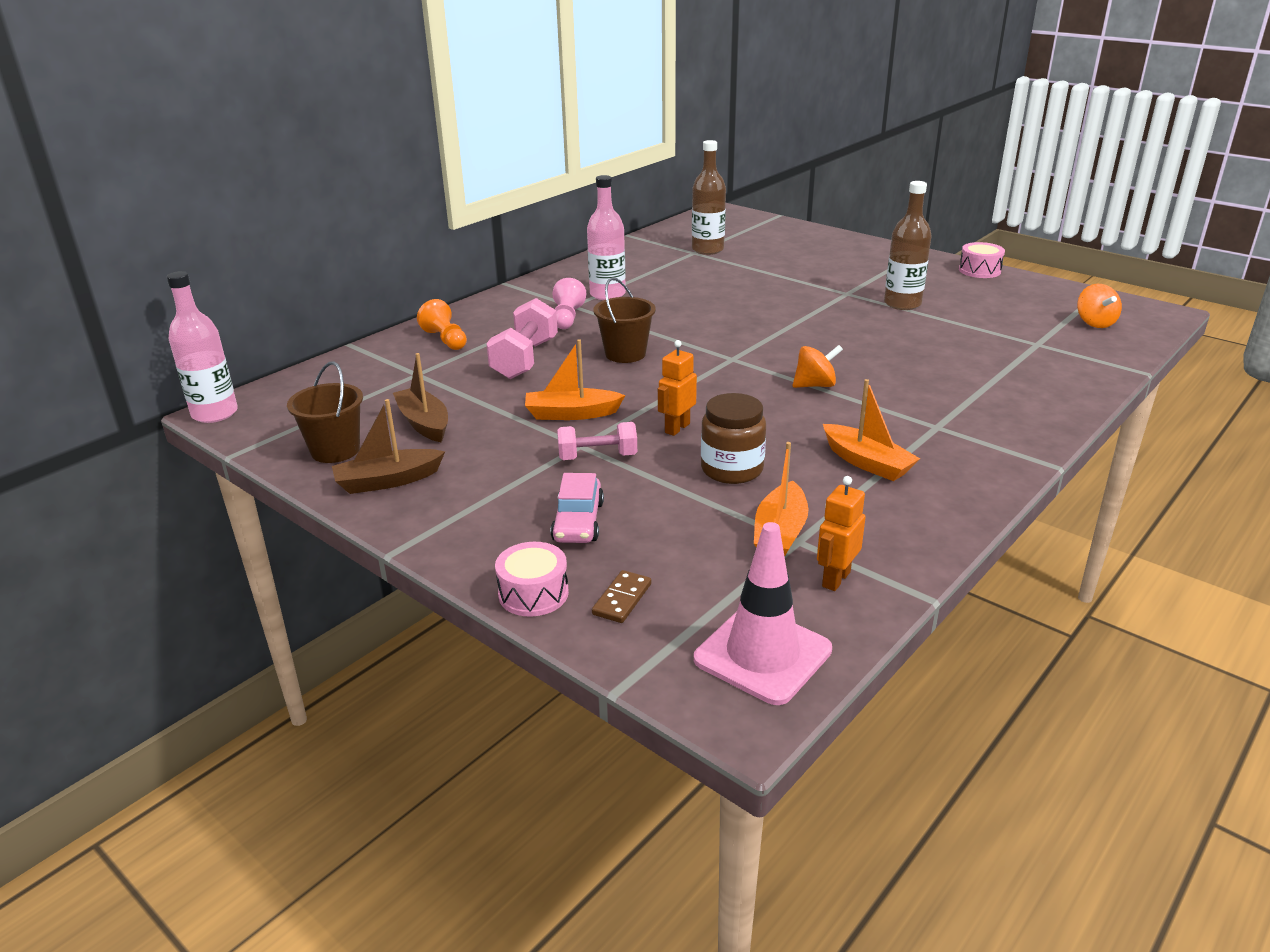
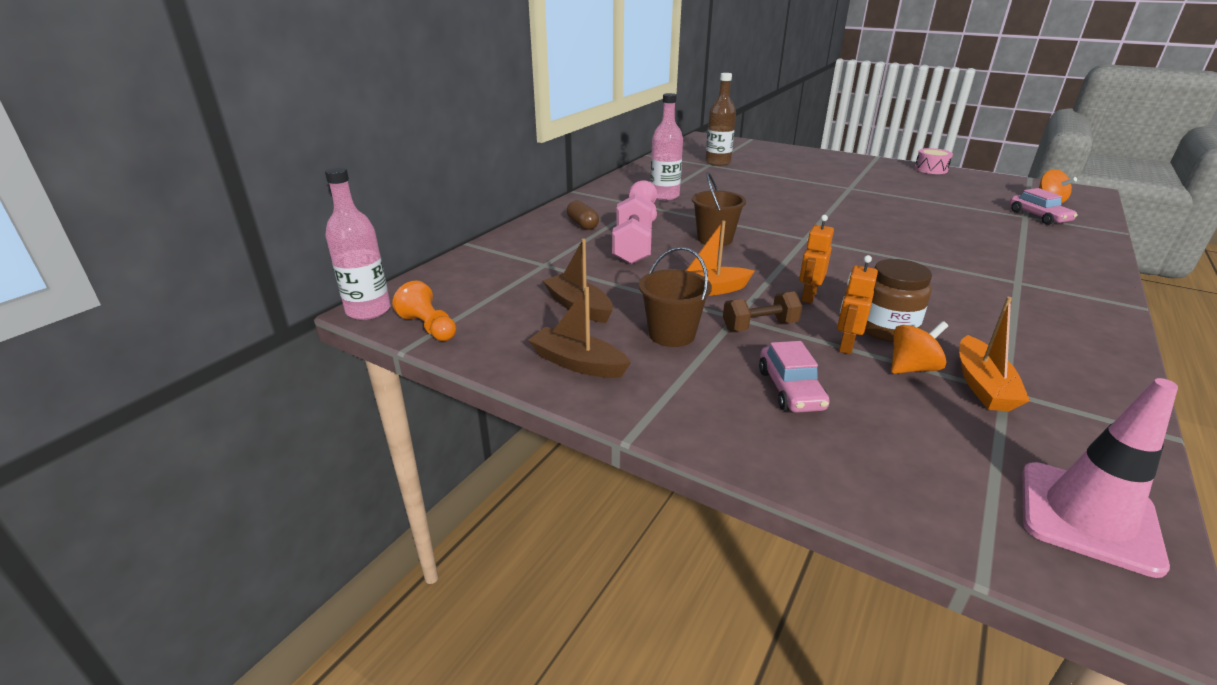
camera: 10 degrees left, 0 degrees up
(335, 450) = (508, 337): brown bucket -> brown bucket (672, 334)
(388, 481) = (578, 363): brown boat -> brown boat turned 60 degrees clockwise
(445, 339) = (552, 235): orange pawn -> orange pawn (429, 327)
(488, 327) = (582, 224): none -> brown capsule
(533, 593) = (805, 470): pink drum -> none
(597, 457) = (759, 326): pink dumbbell -> brown dumbbell
(622, 599) = (897, 468): brown domino -> none
(815, 385) = (890, 255): orange spinning top -> orange spinning top (912, 368)
(835, 579) = (1074, 426): orange robot -> orange robot (846, 345)
(867, 462) = (993, 315): orange boat -> none
(902, 304) = (898, 193): brown bottle -> none
(1054, 345) = (1038, 217): none -> pink car

